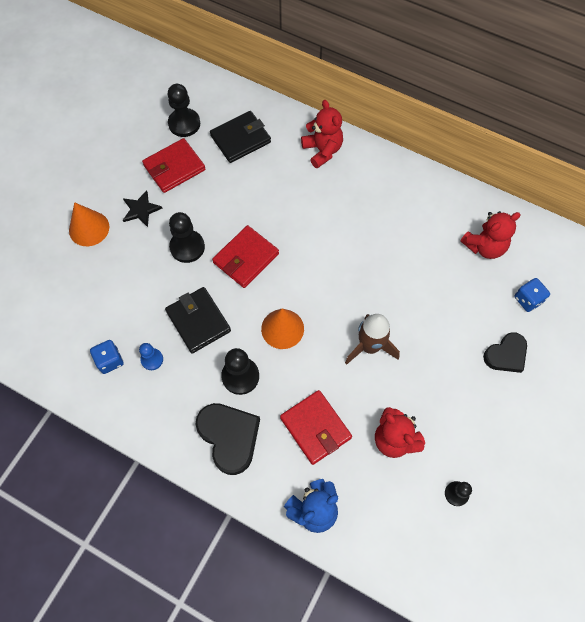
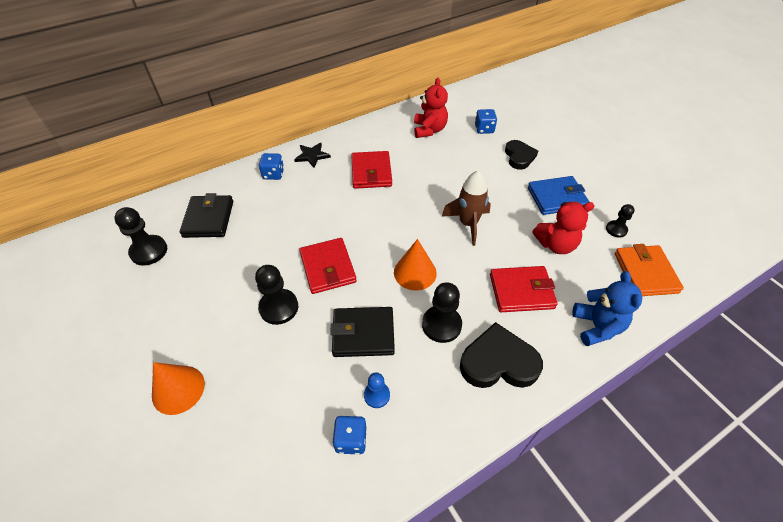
camera: 60 degrees left, 15 degrees down
(141, 210) = (203, 329): black star -> black star (312, 156)
(174, 167) = (186, 280): red wallet -> red wallet (371, 172)
(322, 150) = (273, 174): red teddy bear -> blue dice
(411, 539) = (645, 273): none -> orange wallet
(465, 417) = (556, 198): none -> blue wallet

